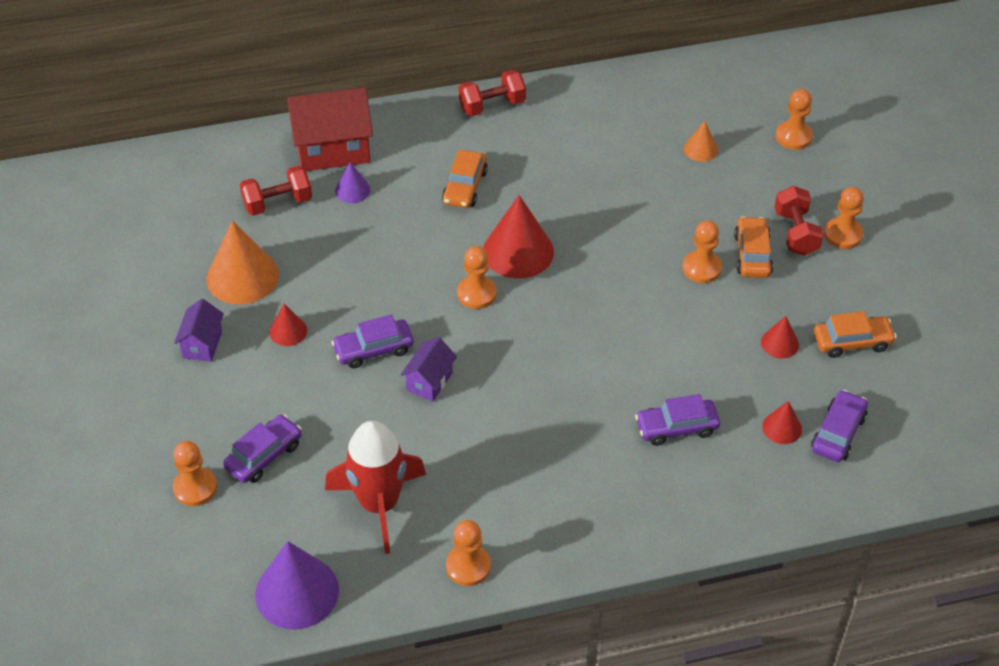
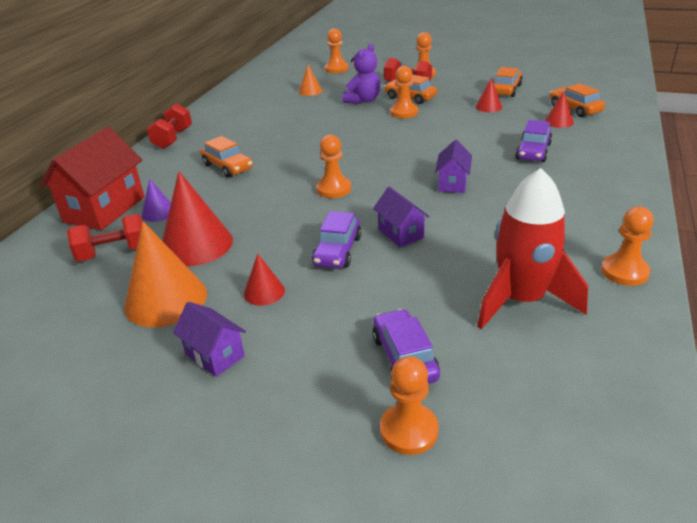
camera: 55 degrees left, 15 degrees down
(277, 203) = (114, 253): red dumbbell -> red dumbbell turned 60 degrees clockwise
(297, 592) = (612, 393): purple cone -> none
(518, 251) = (314, 163): red cone -> red cone (196, 244)
(551, 383) = (452, 183): none -> purple house
(710, 213) = (363, 100): none -> purple teddy bear
(838, 433) = (575, 109): purple car -> orange car

